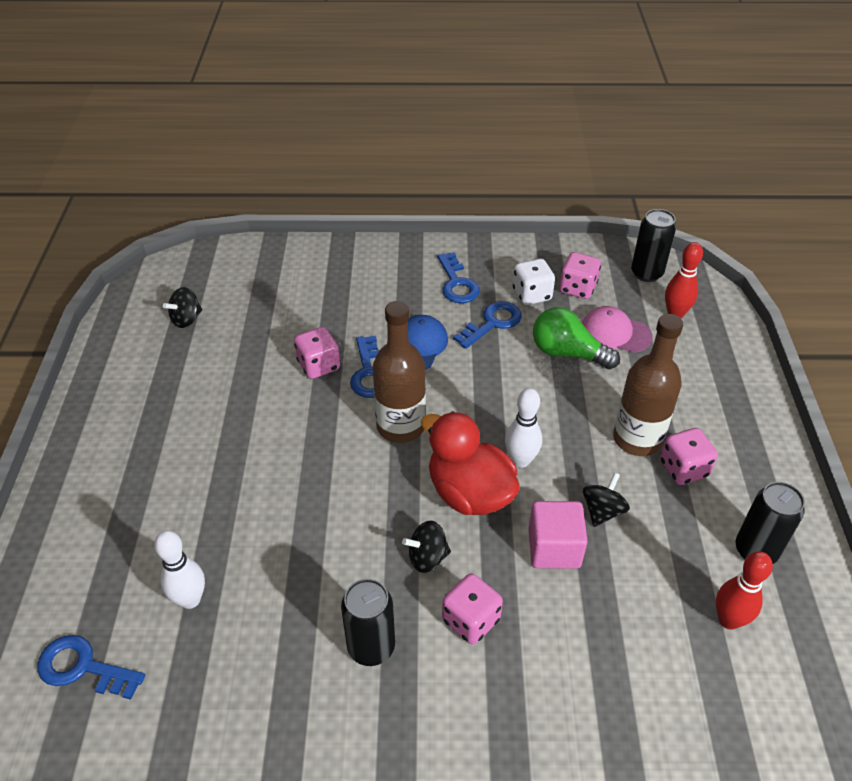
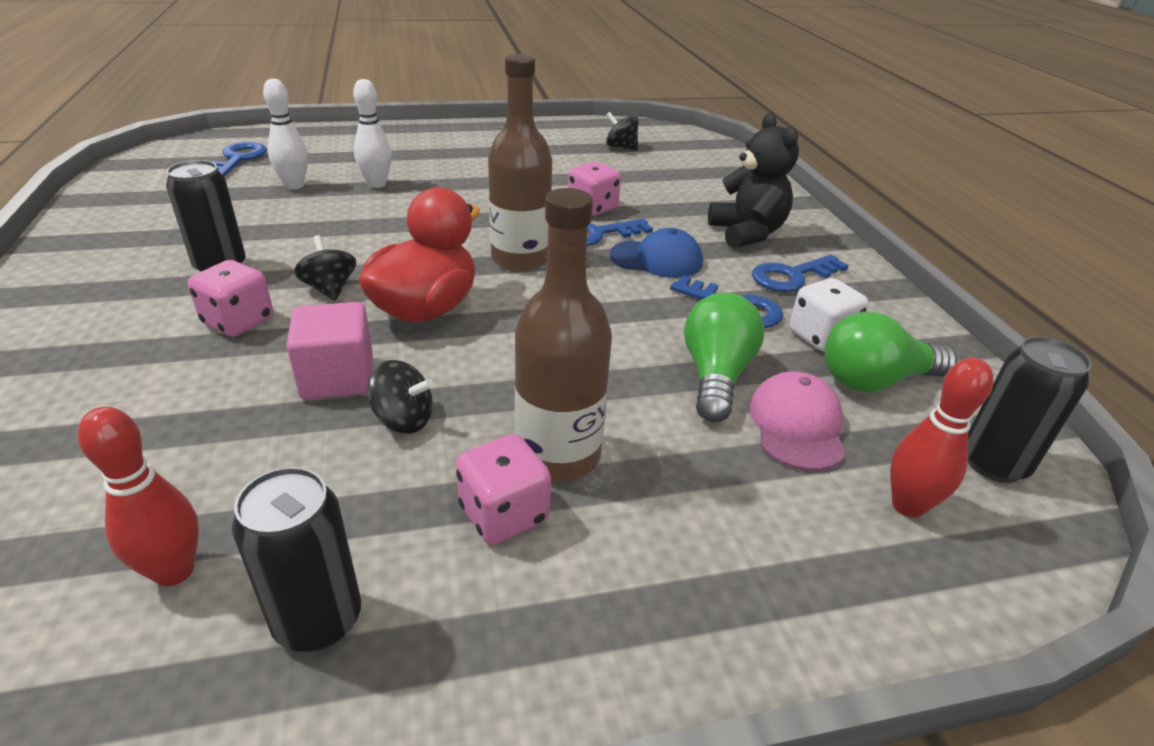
camera: 75 degrees right, 10 degrees down
(388, 286) = (747, 233): none -> black teddy bear
(520, 460) = (486, 343): white bowling pin -> white bowling pin (377, 184)
(577, 288) = (874, 380): pink dice -> green light bulb

